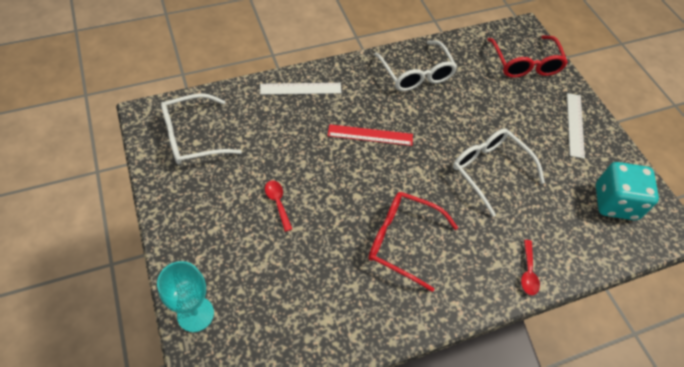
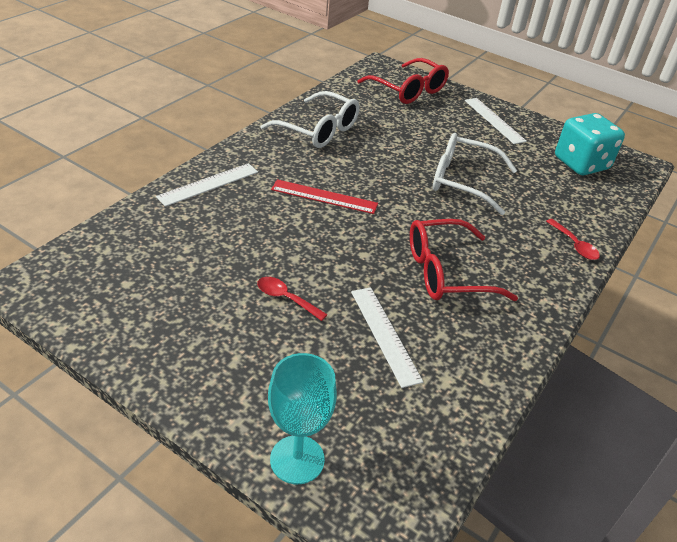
camera: 35 degrees left, 15 degrees down
(192, 137) = (116, 280): white glasses -> none
(316, 264) = (384, 334): none -> white ruler
(370, 135) = (324, 196): red ruler -> red ruler turned 45 degrees clockwise

